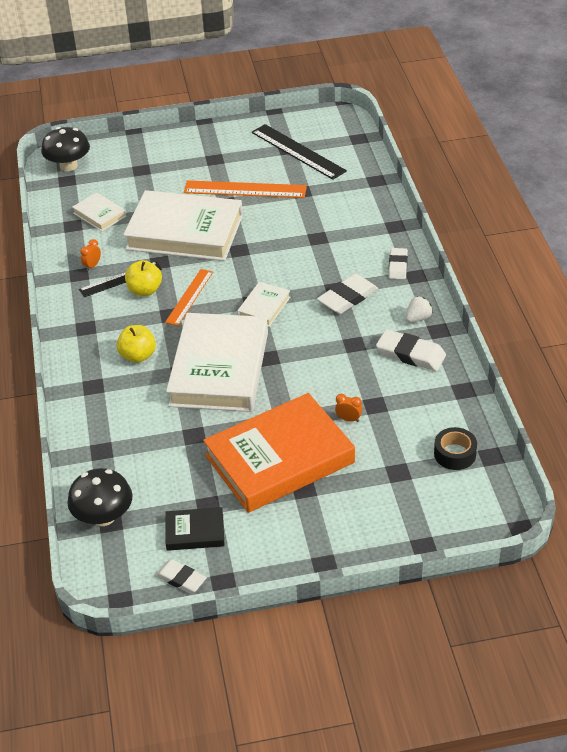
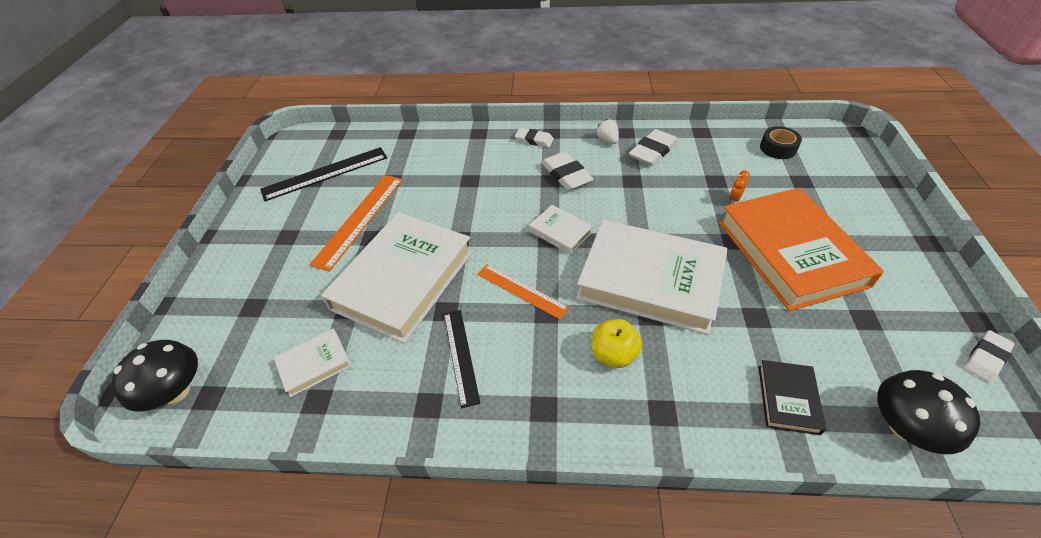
camera: 75 degrees left, 5 degrees up
(92, 266) = (418, 385): orange clock -> none
(145, 290) = (493, 332): yellow apple -> none
(195, 532) = (910, 336): black book -> black book (788, 399)

